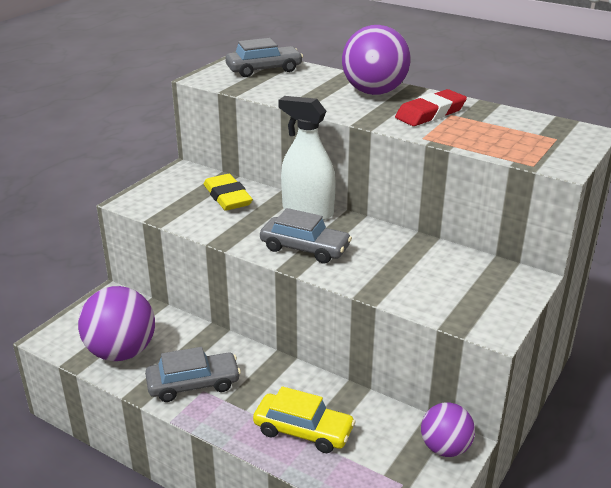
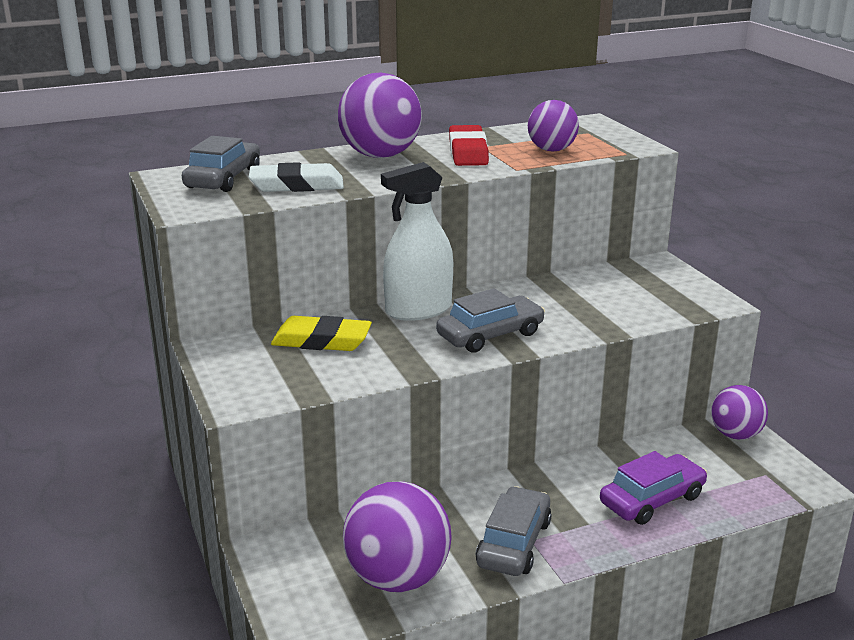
camera: 55 degrees left, 5 degrees down
(283, 89) = (297, 185): none -> white eraser
(303, 431) = (652, 500): yellow car -> purple car
(487, 137) = (551, 150): none -> purple ball

